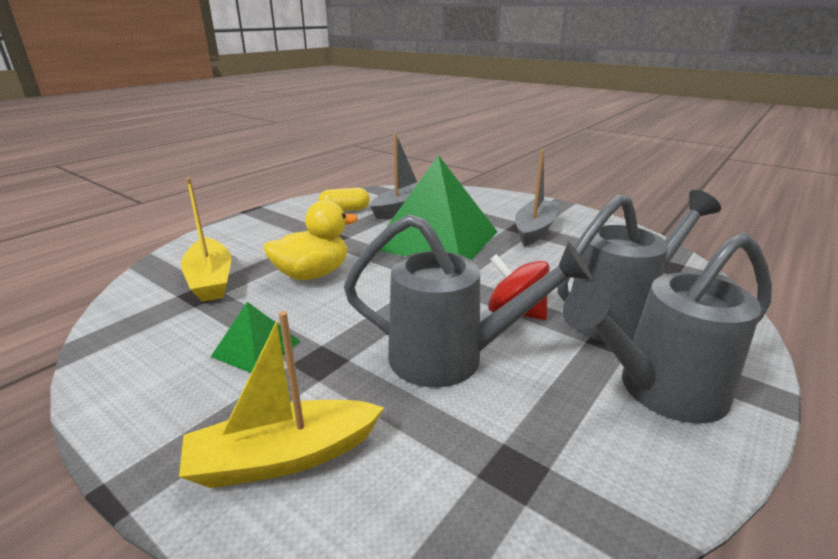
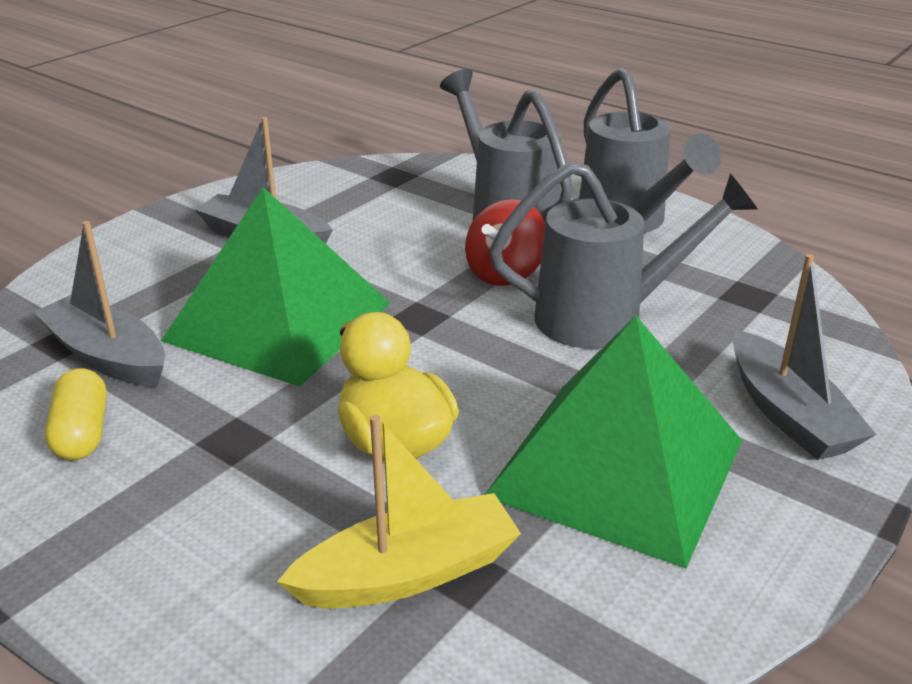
camera: 90 degrees left, 5 degrees up
(256, 348) = (617, 467): green pyramid -> green pyramid, size x2.28
(283, 457) = (788, 414): yellow boat -> grey boat
(450, 358) = (605, 318): grey watering can -> grey watering can turned 75 degrees clockwise

